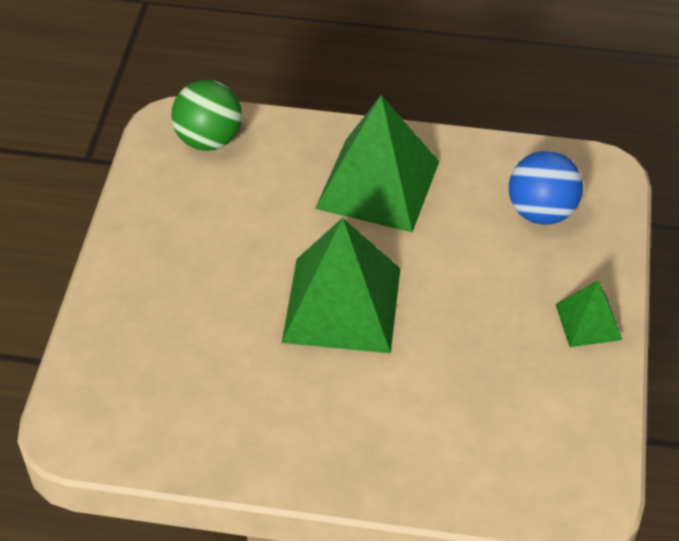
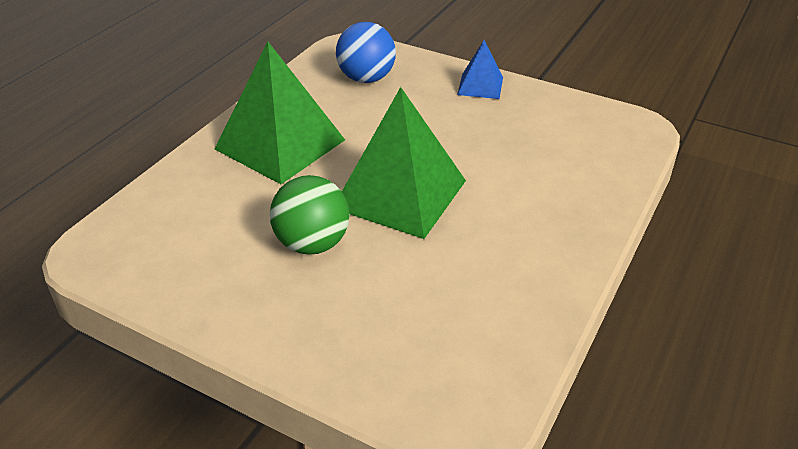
camera: 70 degrees left, 10 degrees down
(209, 140) = (139, 230): green ball -> green ball (312, 244)
(588, 321) = (480, 86): green pyramid -> blue pyramid

